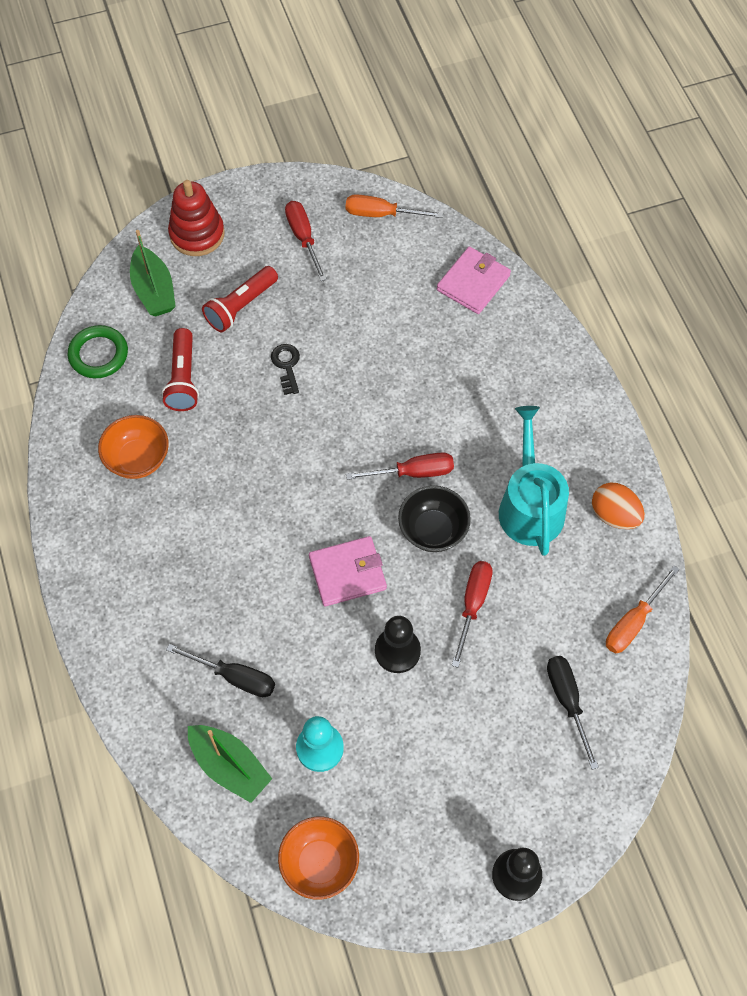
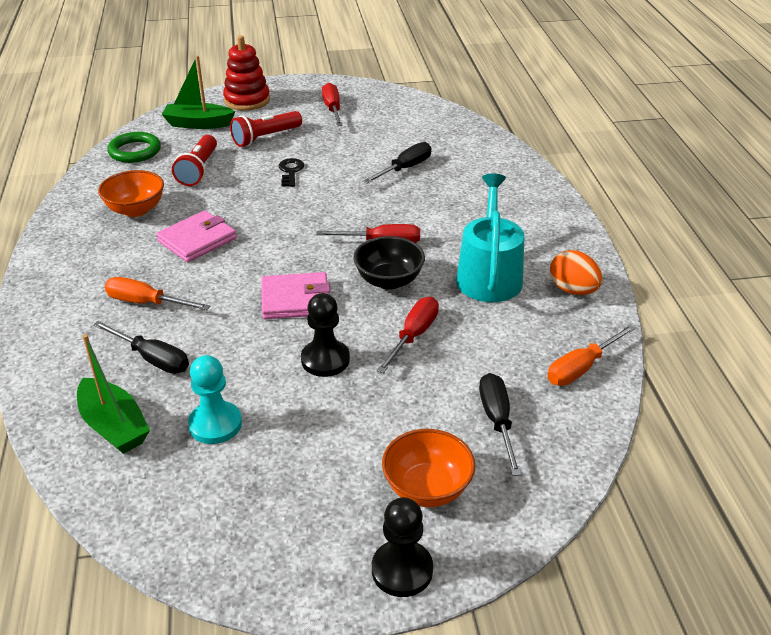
camera: 10 degrees right, 25 degrees down
(154, 290) = (198, 124): green boat -> green boat turned 105 degrees clockwise
(319, 863) = (174, 524): orange bowl -> orange bowl (427, 488)
(381, 214) = (401, 103): orange screwdriver -> orange screwdriver (146, 303)
(411, 341) = (405, 168): none -> black screwdriver
(473, 283) = (469, 143): pink wallet -> pink wallet (197, 240)

